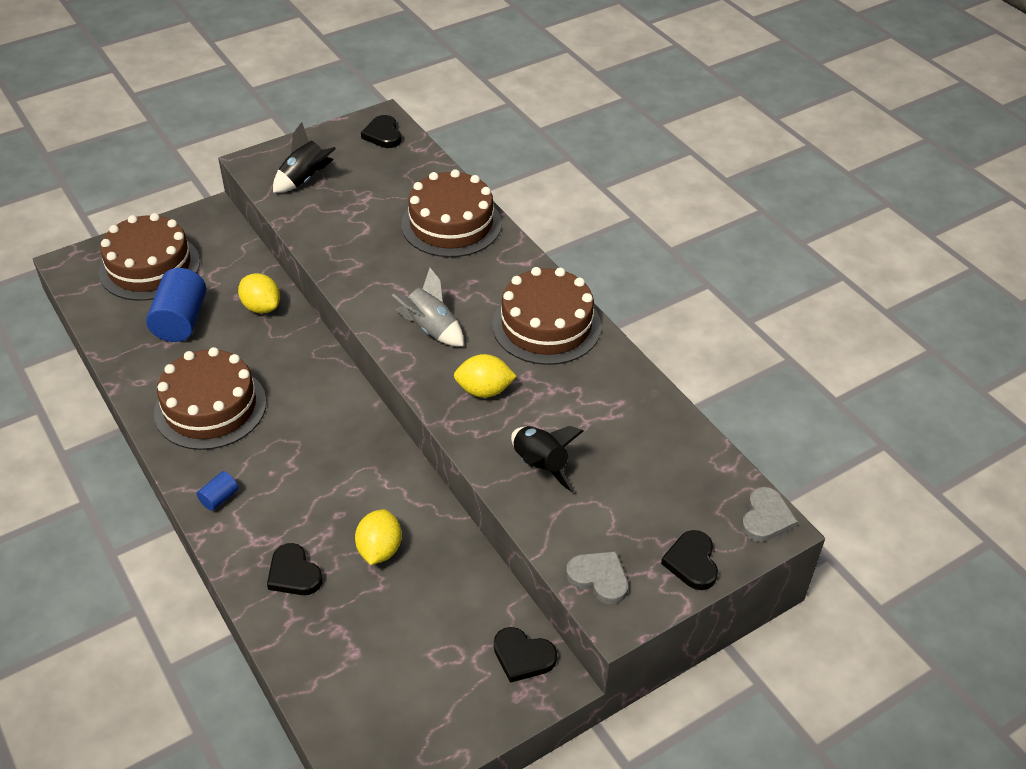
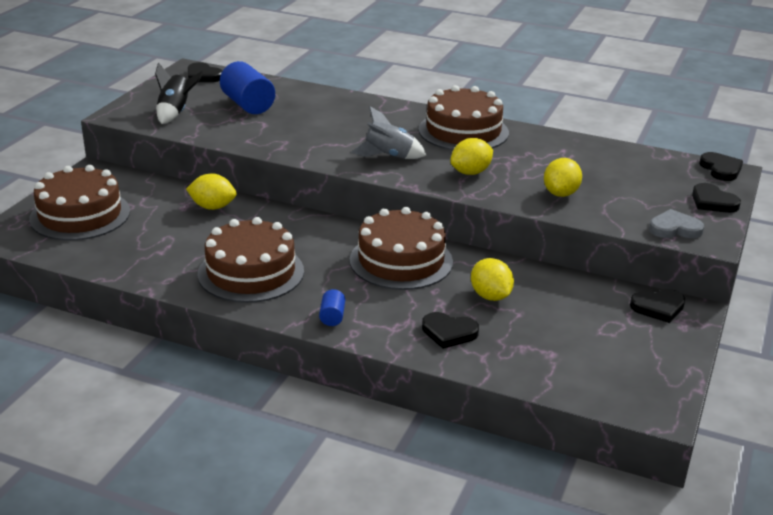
camera: 35 degrees left, 15 degrees down
(180, 321) = (154, 235): blue cylinder -> blue cylinder (248, 105)
(451, 224) = (323, 104): brown cake -> brown cake (401, 261)
(540, 466) = (560, 193): black rocket -> yellow lemon
(766, 518) = (721, 169): grey heart -> black heart

